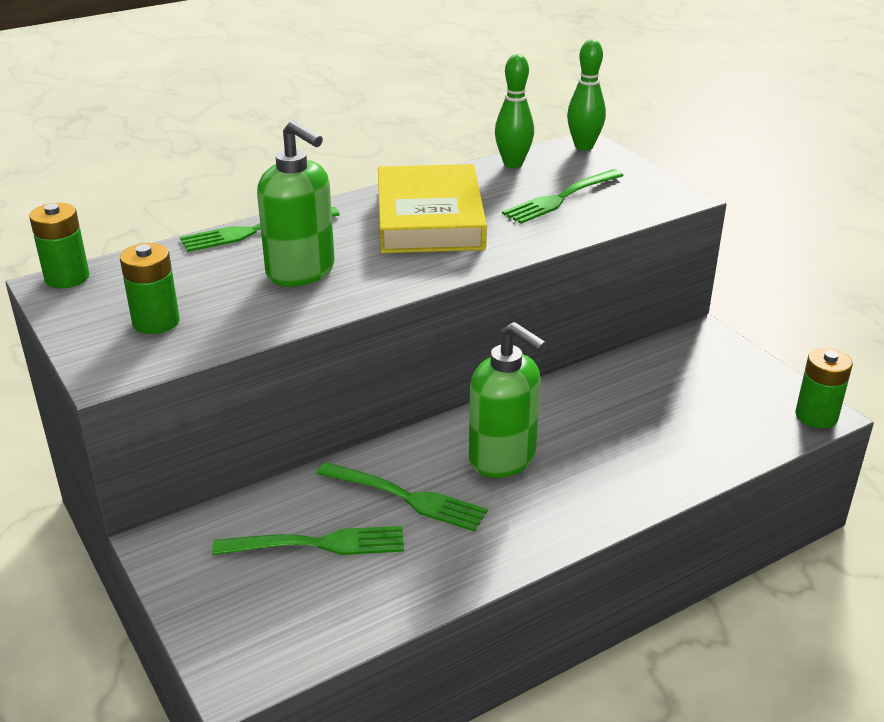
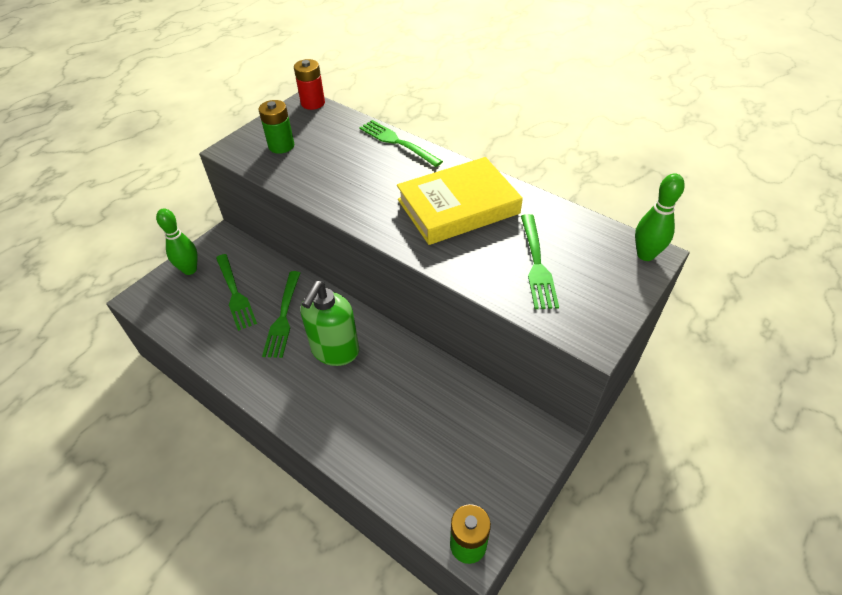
camera: 70 degrees right, 15 degrees up
(67, 278) = (313, 103): green battery -> red battery
(301, 272) = (357, 176): green soap dispenser -> none
(513, 164) = (577, 223): green bowling pin -> green bowling pin (190, 270)
(561, 198) = (537, 264): green fork -> green fork turned 120 degrees counterclockwise

